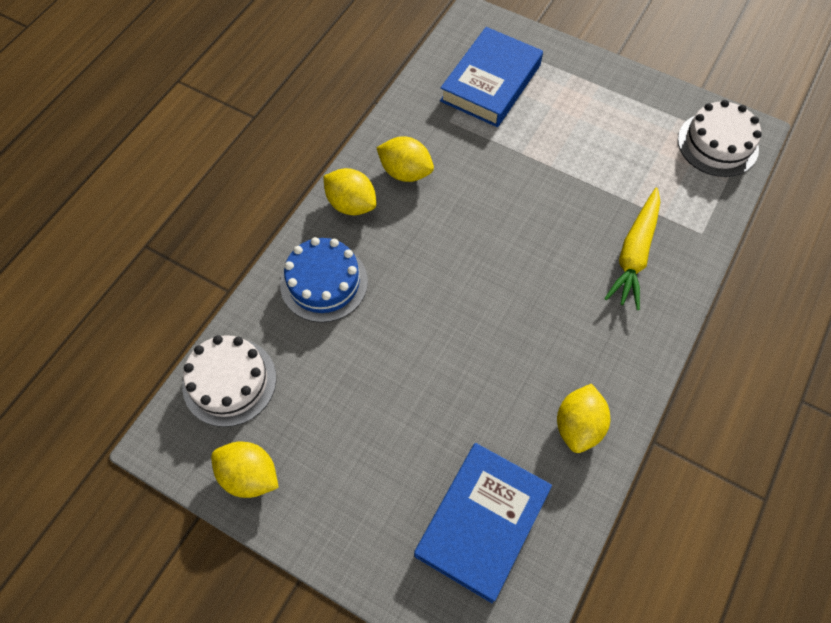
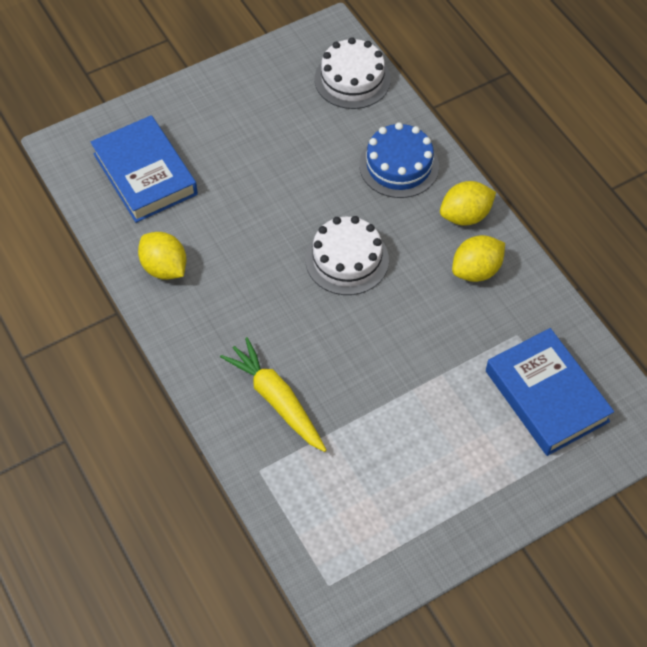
camera: 120 degrees right, 5 degrees down
(249, 475) = (274, 66): yellow lemon -> none
(717, 144) = (345, 560): white cake -> white cake (347, 259)

